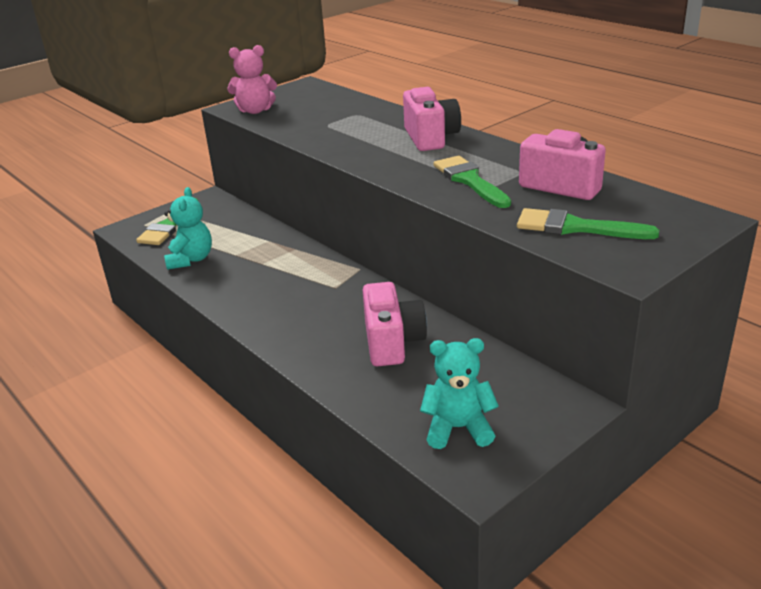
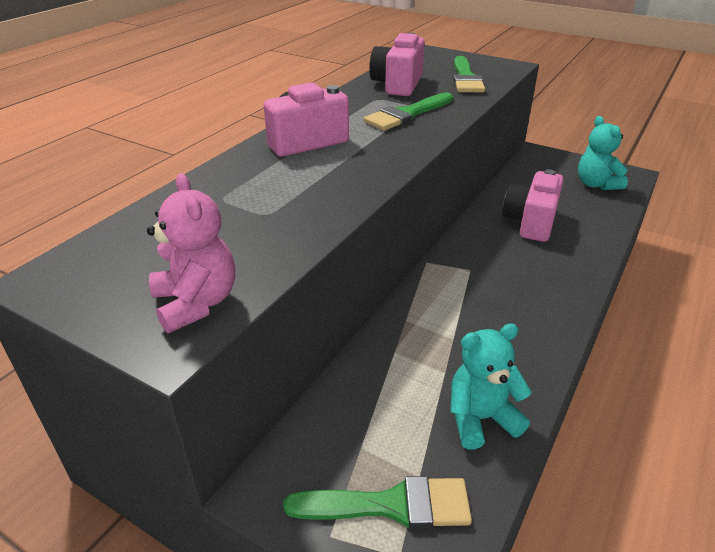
camera: 110 degrees left, 5 degrees up
(392, 342) = (530, 222): pink camera -> pink camera turned 45 degrees counterclockwise

